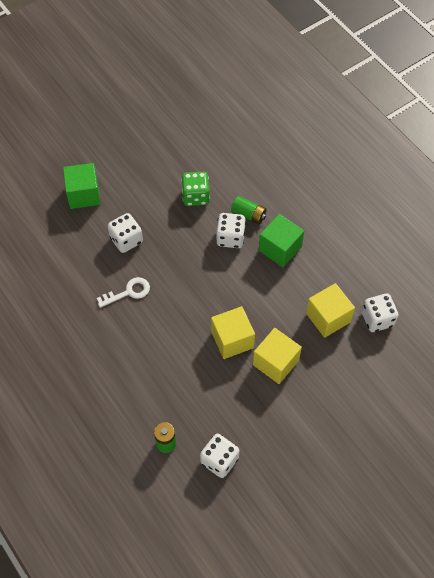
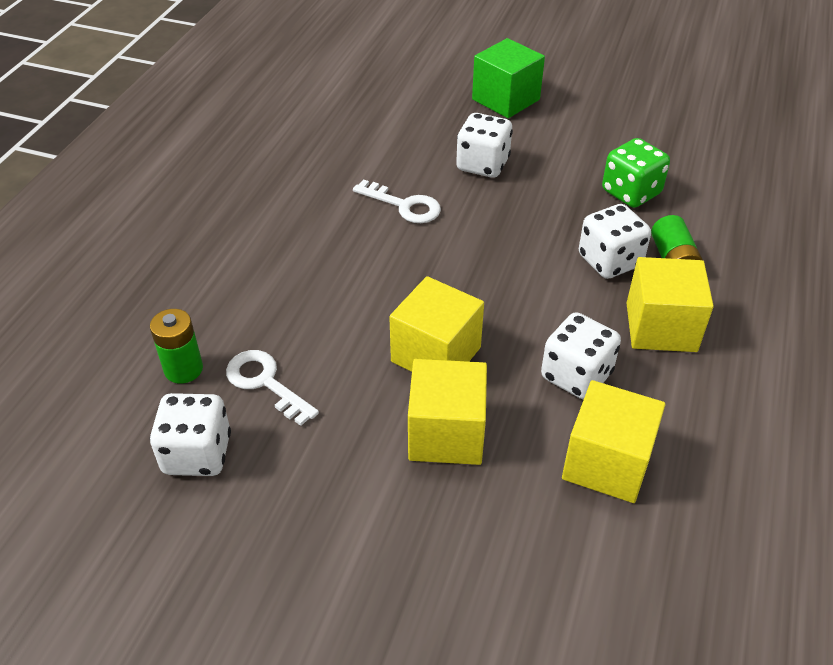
camera: 55 degrees right, 15 degrees down
(199, 414) = (265, 383): none -> white key
(280, 248) = (661, 327): green cube -> yellow cube
(377, 319) = (686, 546): white dice -> white dice (576, 376)

